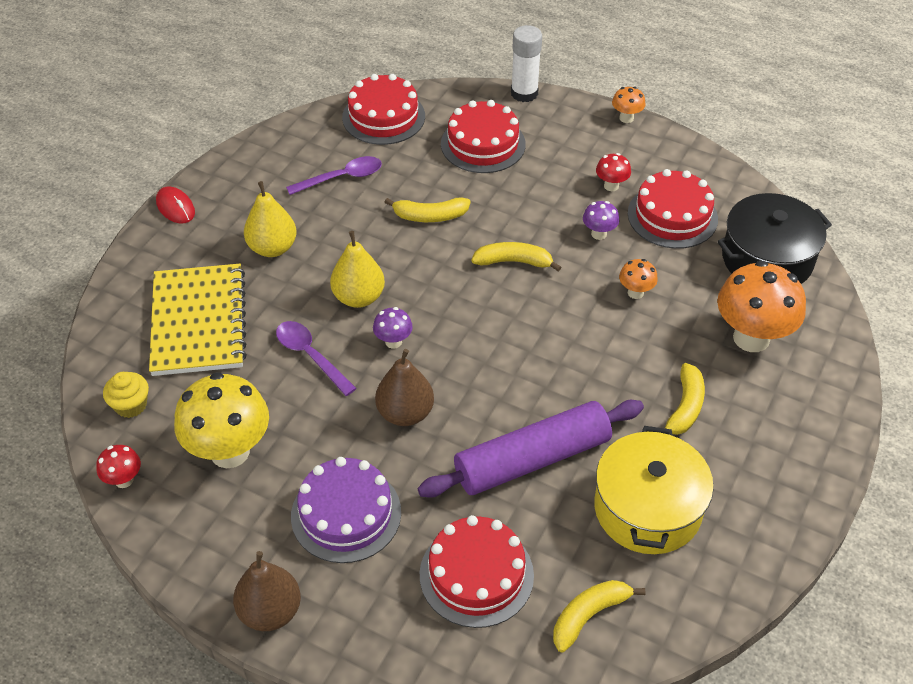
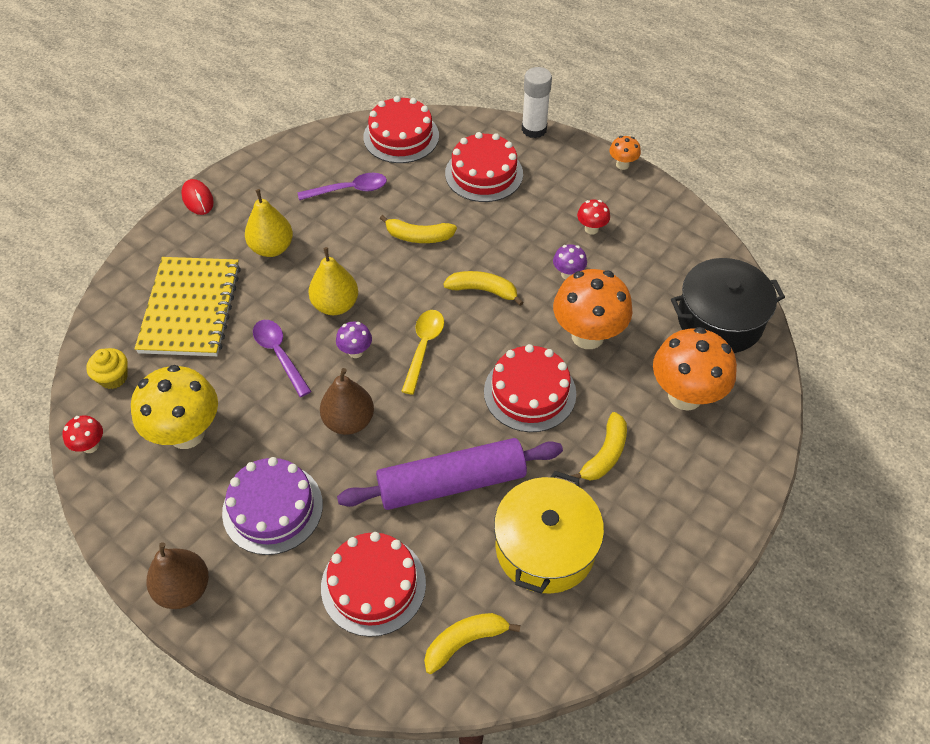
camera: 10 degrees right, 5 degrees up
(465, 327) = (423, 347): none -> yellow spoon
(635, 292) = (587, 336): orange mushroom -> orange mushroom, size x2.16
(672, 216) = (641, 265): red cake -> red cake (530, 392)

